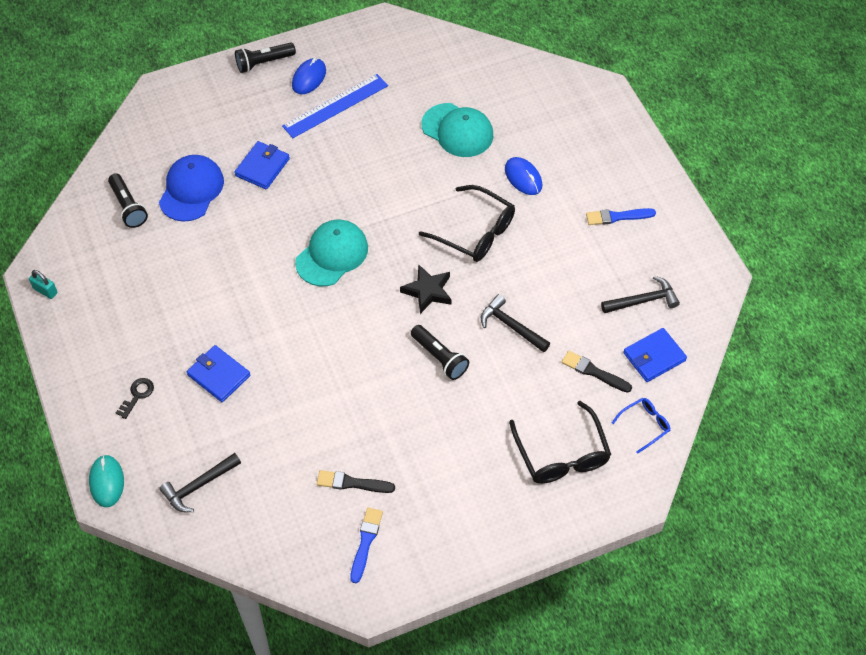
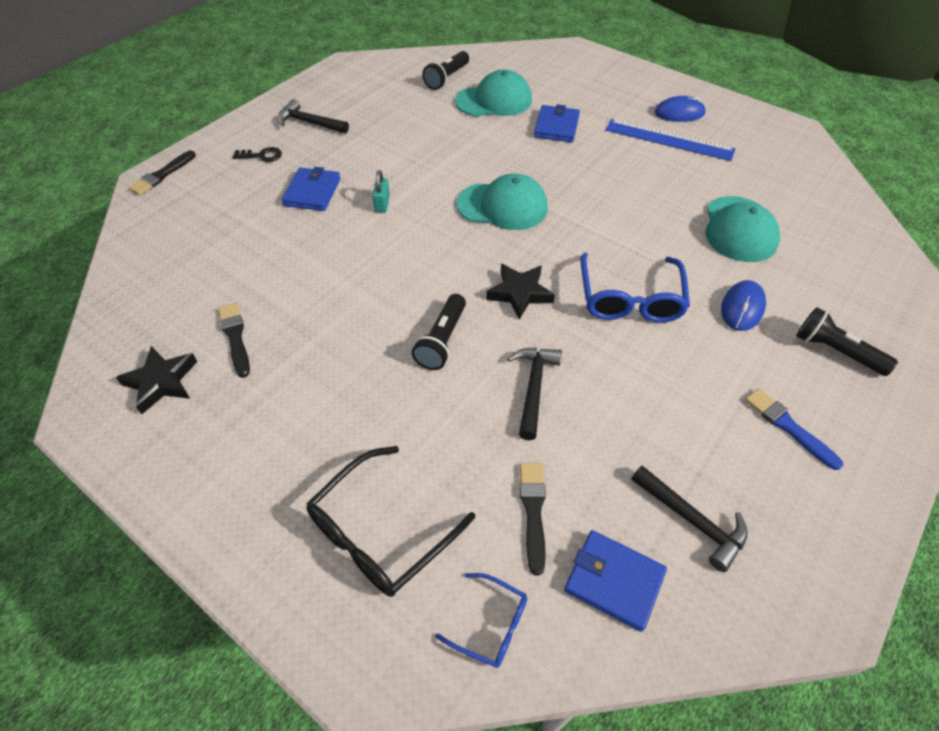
camera: 60 degrees right, 5 degrees down
(45, 290) = (334, 74): turquoise padlock -> turquoise padlock (382, 204)
(106, 482) = (162, 175): turquoise mouse -> black brush
(191, 190) = (494, 100): blue cap -> turquoise cap
(198, 486) = (182, 229): black hammer -> black hammer (309, 123)
(262, 167) = (556, 127): blue wallet -> blue wallet turned 75 degrees counterclockwise
(264, 63) = (663, 84): black flashlight -> black flashlight (835, 351)
(365, 542) = (161, 382): blue brush -> black star
(475, 232) = (630, 298): black glasses -> blue glasses

